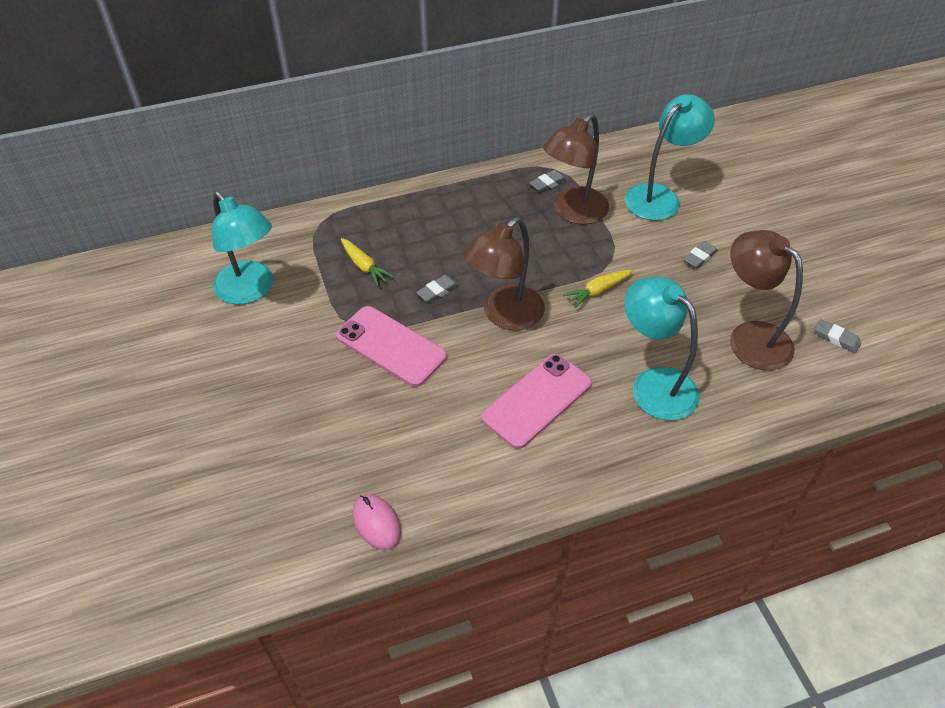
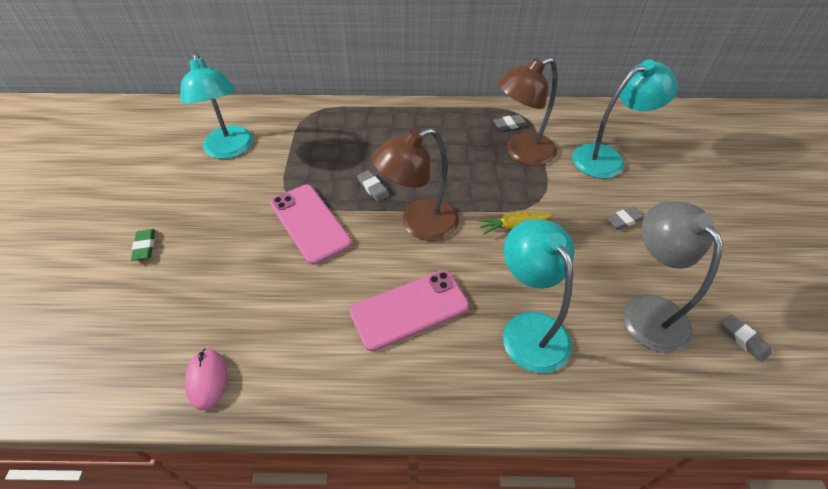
camera: 20 degrees right, 0 degrees up
(223, 421) = (145, 246): none -> green eraser
(364, 266) = (325, 153): yellow carrot -> none
(437, 291) = (373, 188): grey eraser -> grey eraser turned 75 degrees clockwise
(750, 337) = (647, 310): brown lamp -> grey lamp

